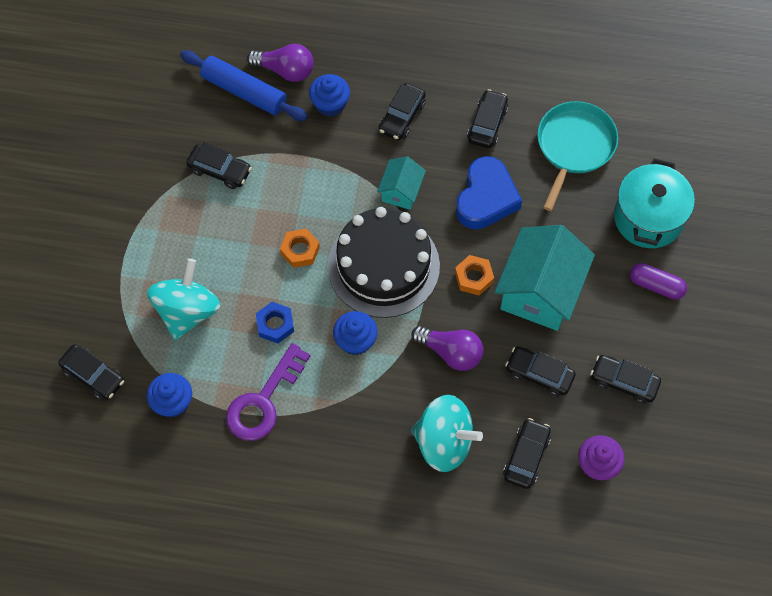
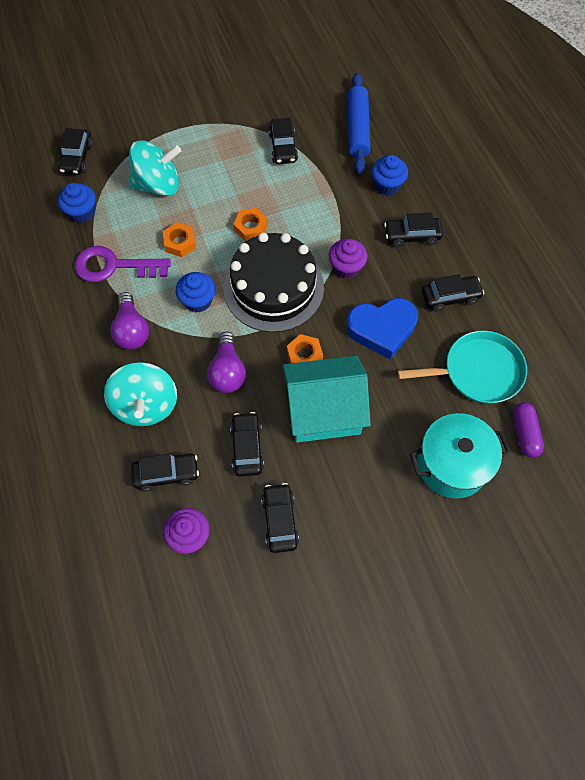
camera: 60 degrees right, 0 degrees up
(275, 325) = (180, 242): blue nut -> orange nut
(285, 70) = (394, 144): purple light bulb -> purple light bulb (132, 330)
(401, 191) = (346, 267): turquoise house -> purple cupcake
(656, 285) = (390, 503): purple capsule -> purple capsule (524, 433)

